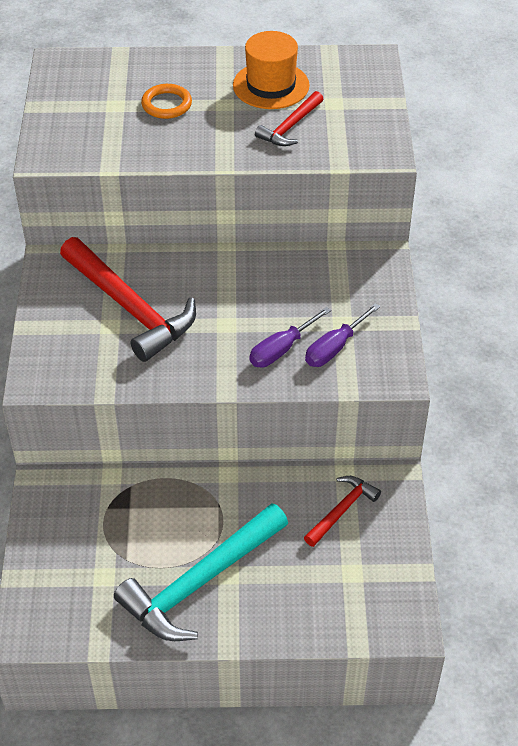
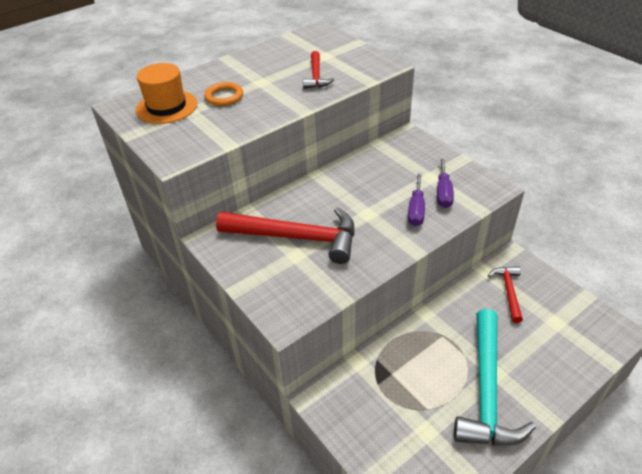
camera: 35 degrees left, 5 degrees down
(271, 85) = (277, 62): orange hat -> orange hat (166, 107)

